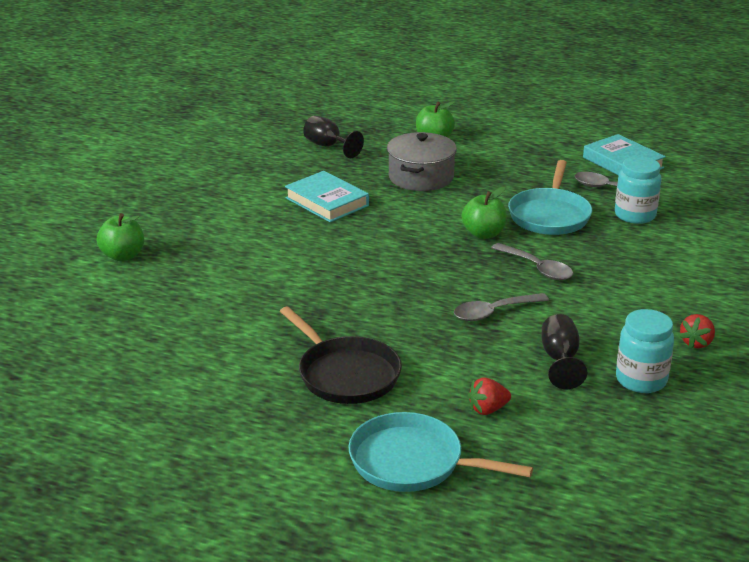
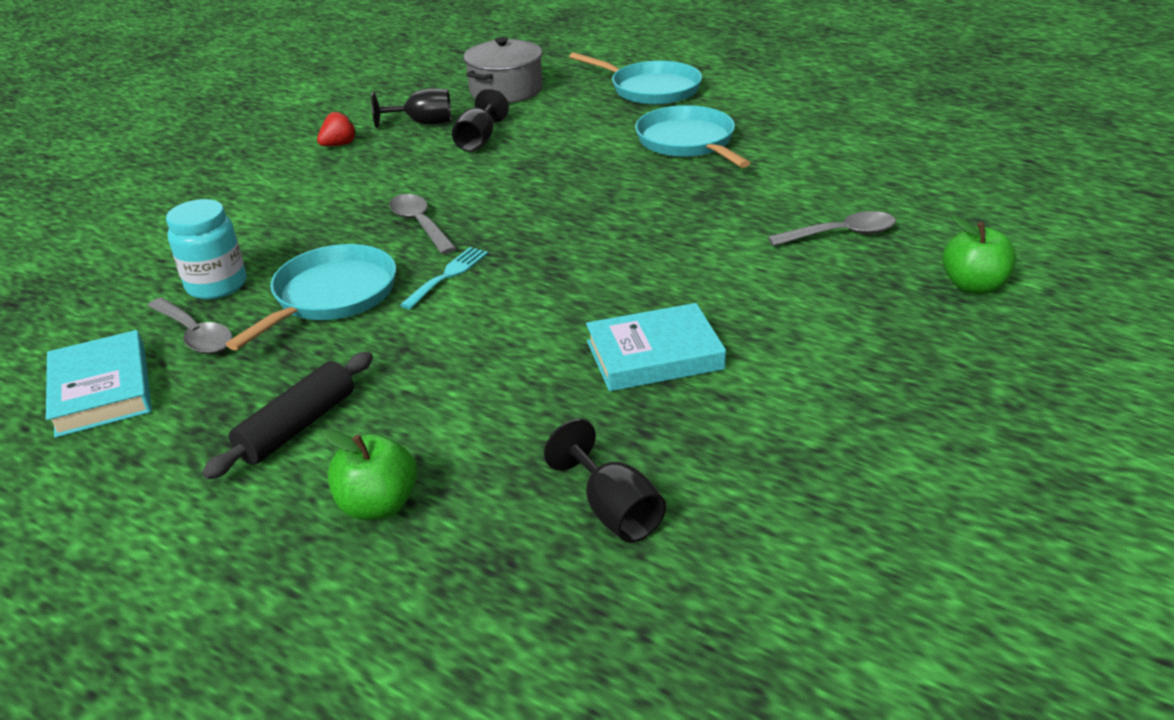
camera: 165 degrees left, 5 degrees up
(327, 202) = (654, 355): turquoise book -> turquoise book turned 75 degrees counterclockwise
(345, 374) = (688, 142): black pan -> turquoise pan
(421, 177) = (470, 394): grey pot -> grey pot (506, 90)
(483, 234) = (448, 275): green apple -> turquoise fork
(488, 409) = (571, 113): red strawberry -> none
(494, 312) = (509, 182): grey spoon -> grey spoon (841, 234)
(500, 159) = (297, 426): none -> black rolling pin
(641, 380) = (423, 123): turquoise jar -> black goblet

